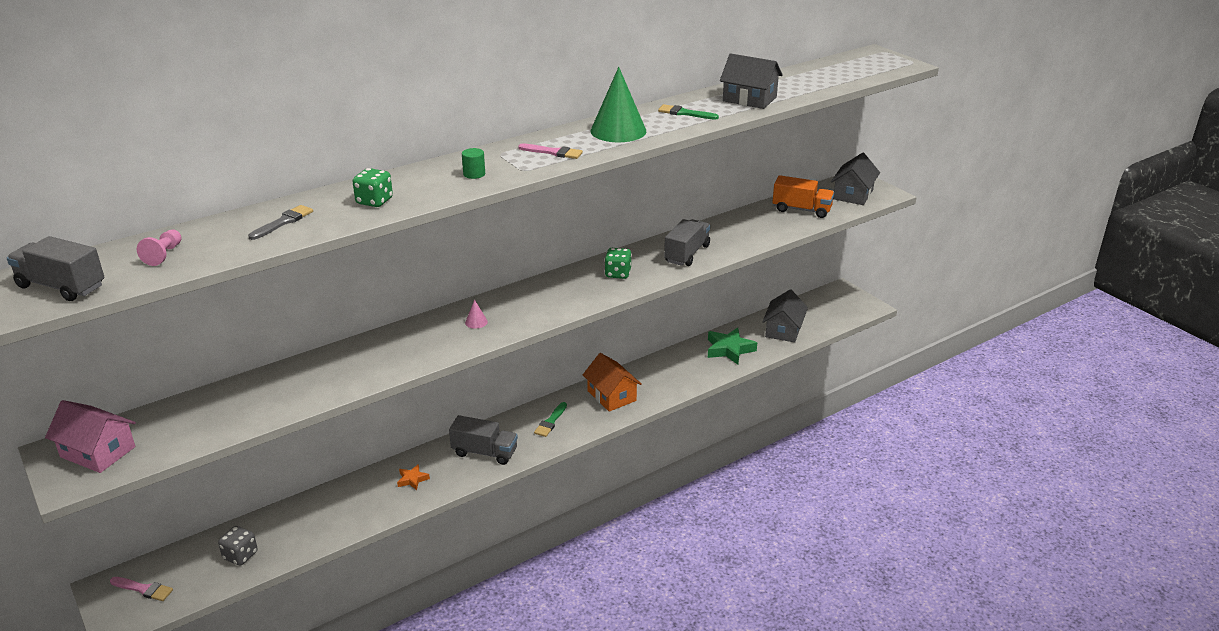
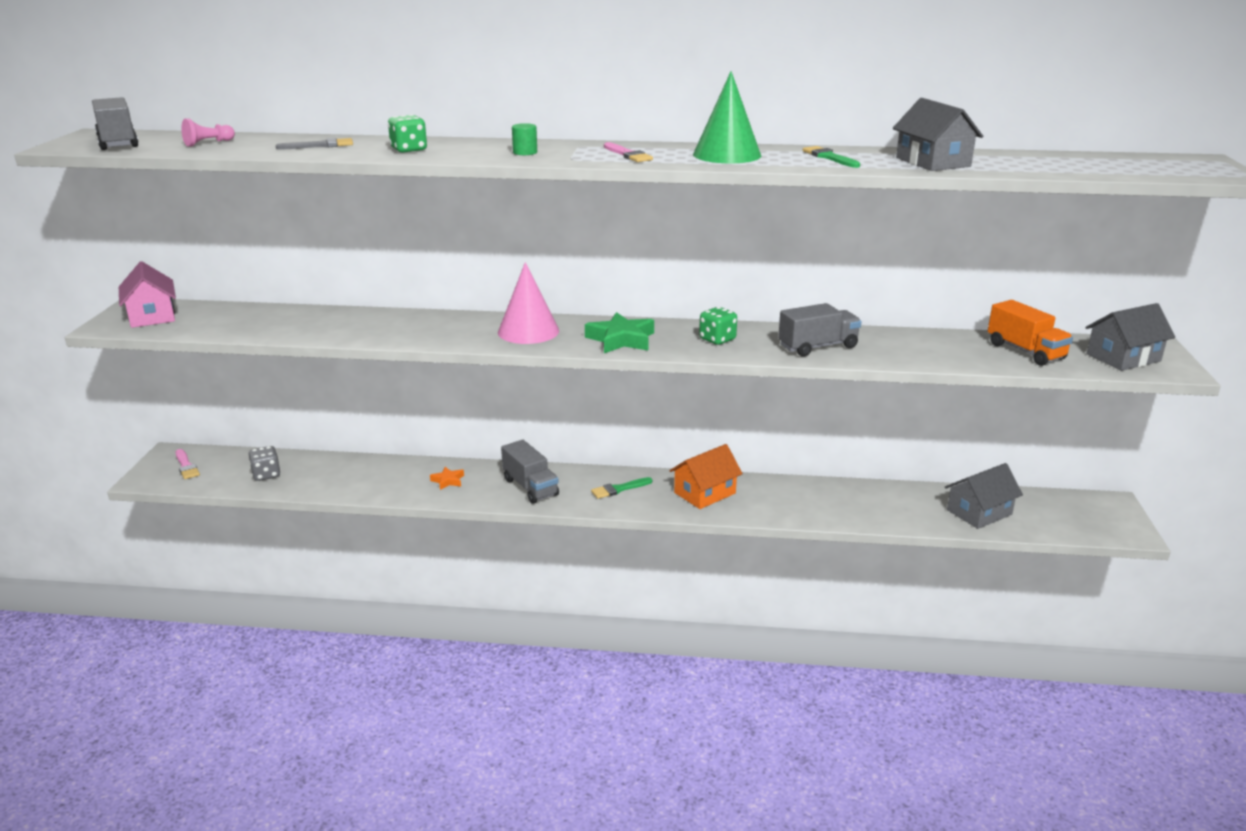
camera: 40 degrees right, 5 degrees down
(476, 322) = (528, 331): pink cone -> pink cone, size x2.47
(611, 396) = (704, 493): orange house -> orange house turned 45 degrees clockwise
(729, 349) = (887, 504): green star -> green star (621, 339)

